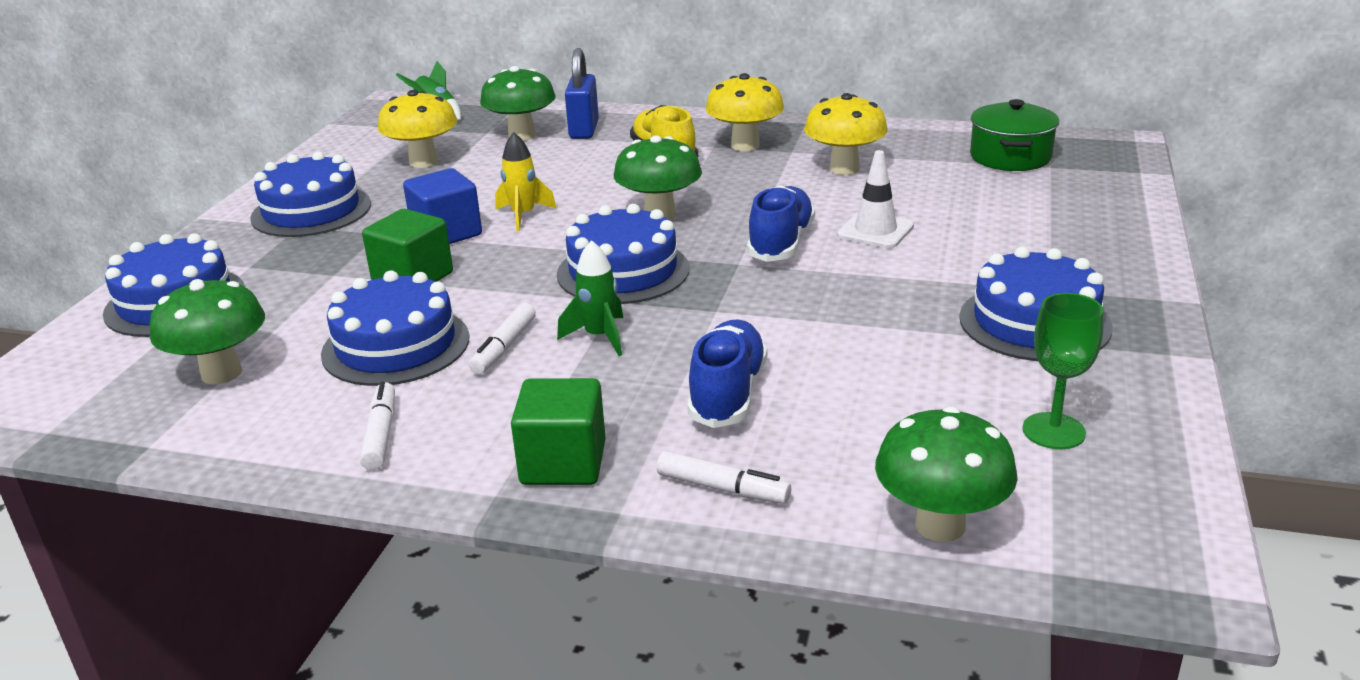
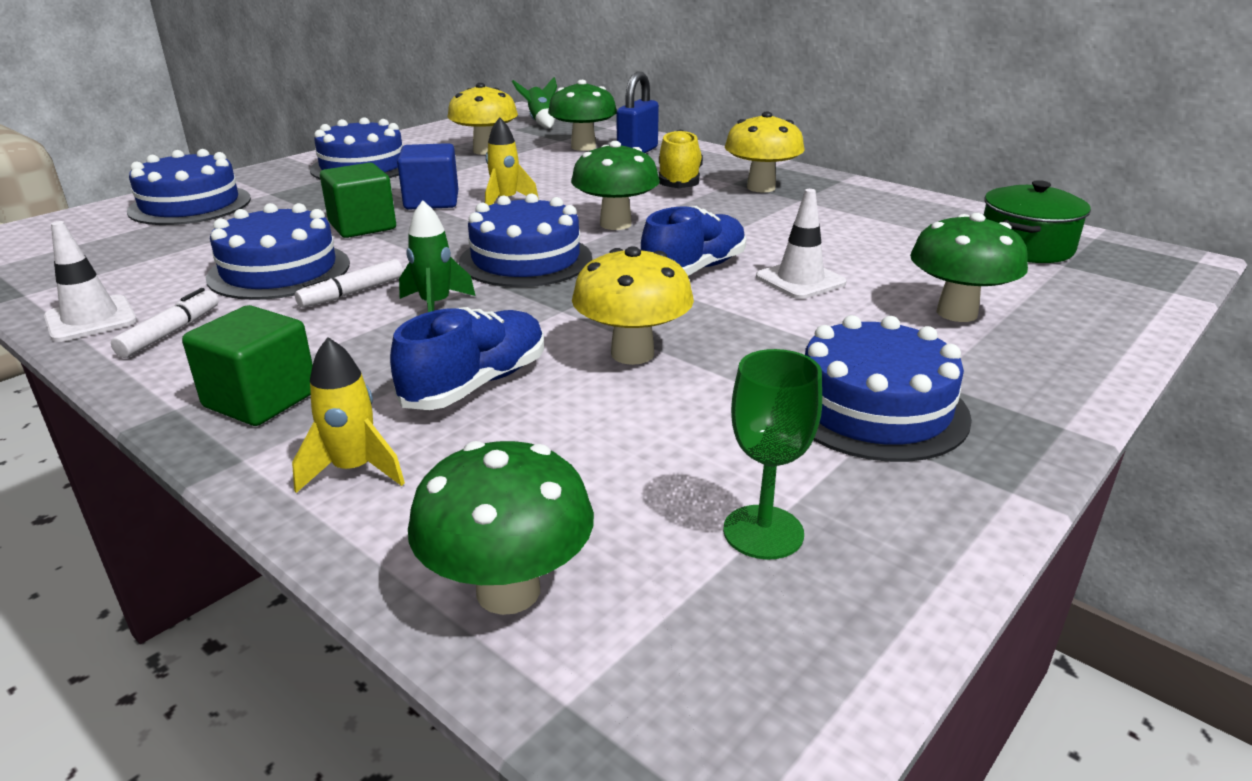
camera: 25 degrees right, 0 degrees up
(221, 373) = (142, 258): green mushroom -> green mushroom (957, 313)
(272, 447) = (91, 319): none -> white traffic cone
(723, 488) = (354, 470): white marker -> yellow rocket
(844, 169) = (833, 223): yellow mushroom -> yellow mushroom (632, 354)

